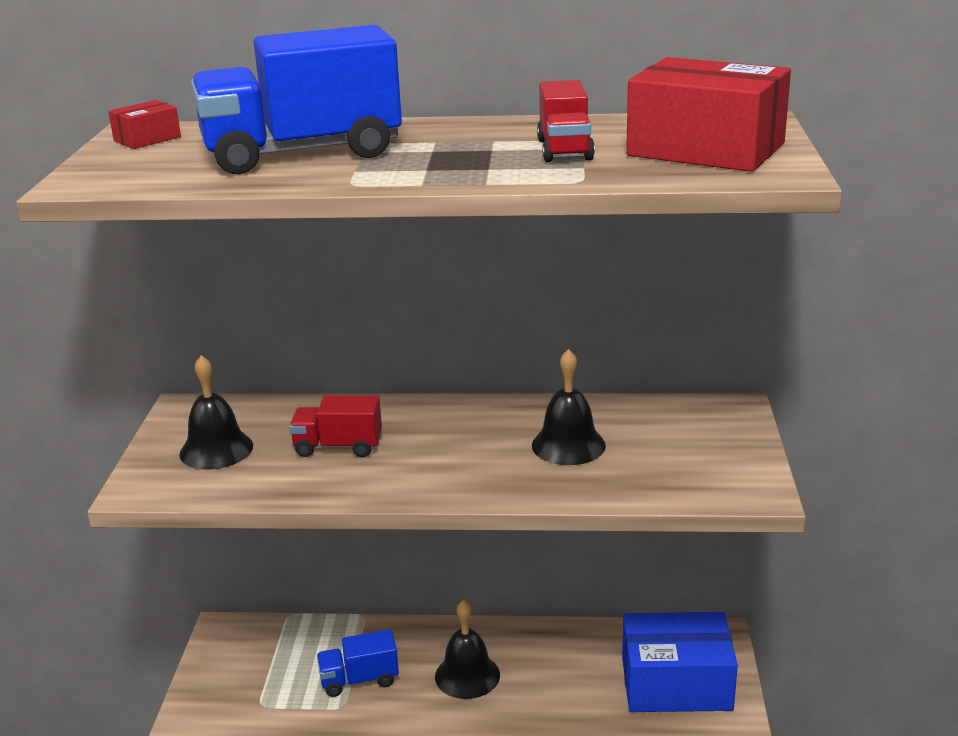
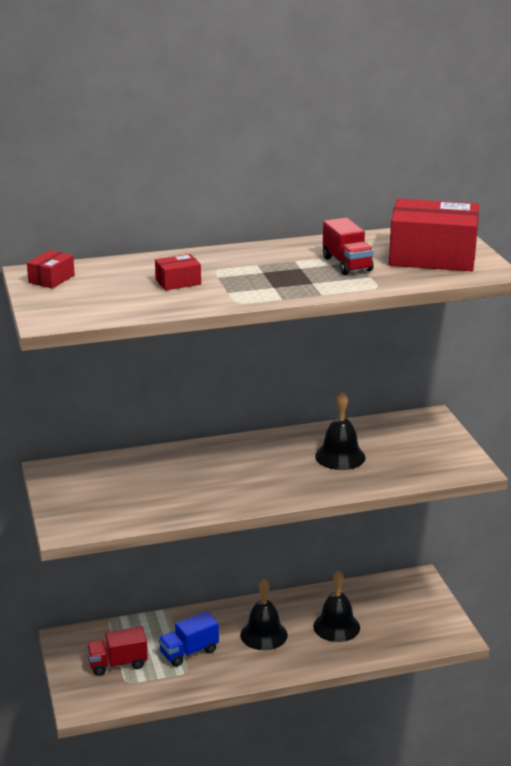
camera: 20 degrees left, 0 degrees up
(216, 449) = (99, 495): black bell -> black bell (336, 626)
(302, 154) = (178, 282): blue truck -> red box
(338, 447) = (186, 480): red truck -> red truck (117, 664)
(676, 684) = (406, 613): blue box -> none

